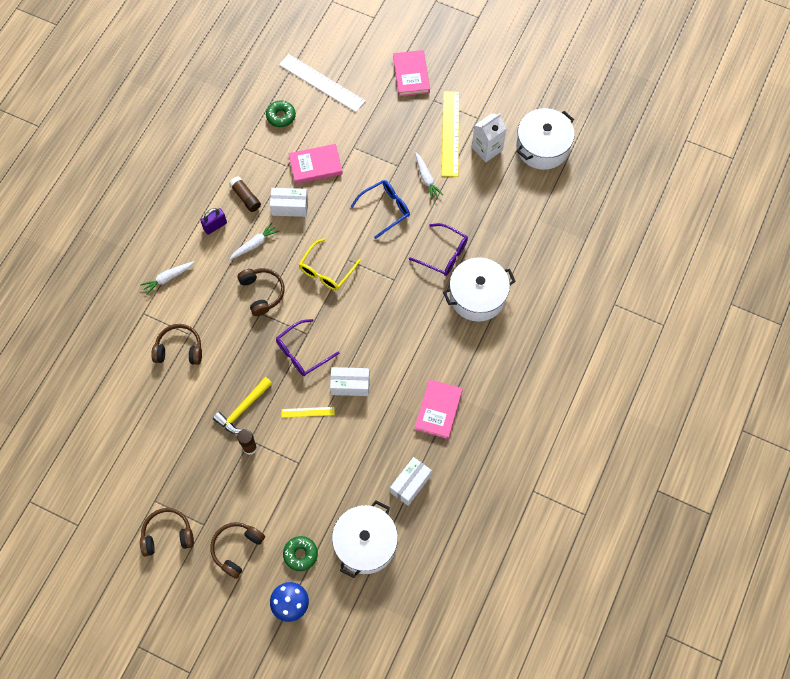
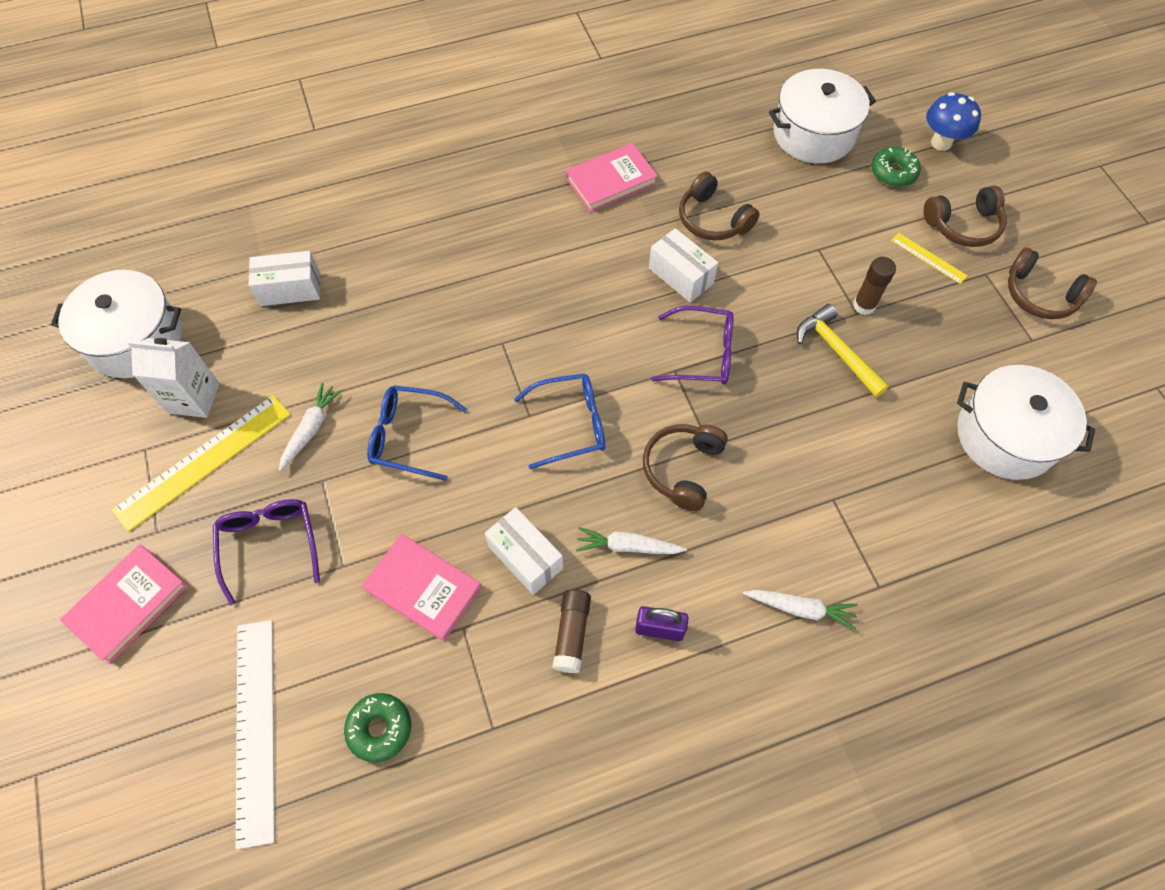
camera: 135 degrees left, 5 degrees down
(179, 349) = (863, 490): brown headphones -> brown headphones (712, 219)
(243, 409) = (836, 351): yellow hammer -> yellow hammer turned 120 degrees counterclockwise
(308, 412) = (759, 288): yellow ruler -> yellow ruler (928, 258)
(326, 271) = (570, 424): yellow glasses -> blue glasses
(410, 484) = (714, 145): white box -> white box (290, 289)
(444, 254) = (411, 321): purple glasses -> purple glasses (270, 544)
(477, 296) = (434, 247): white pot -> white pot (1006, 436)

